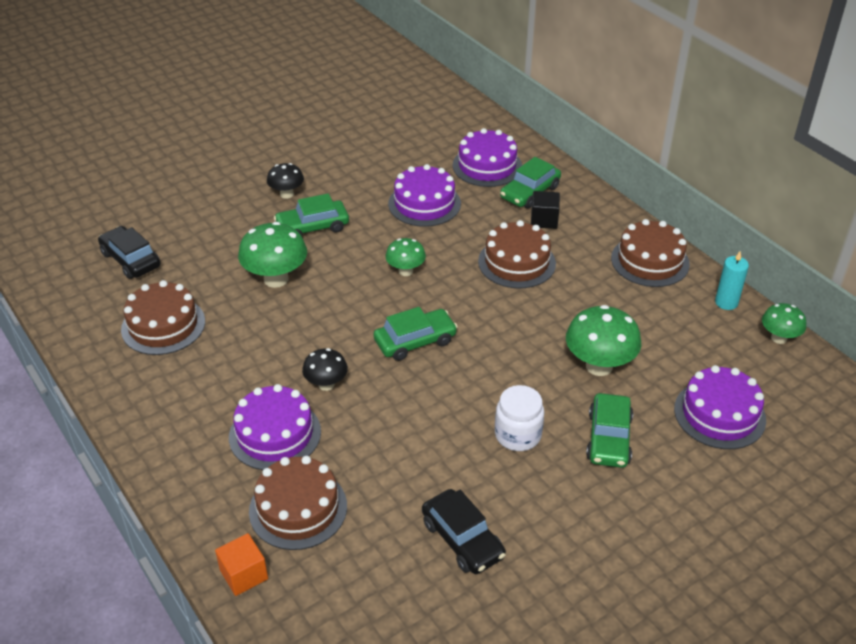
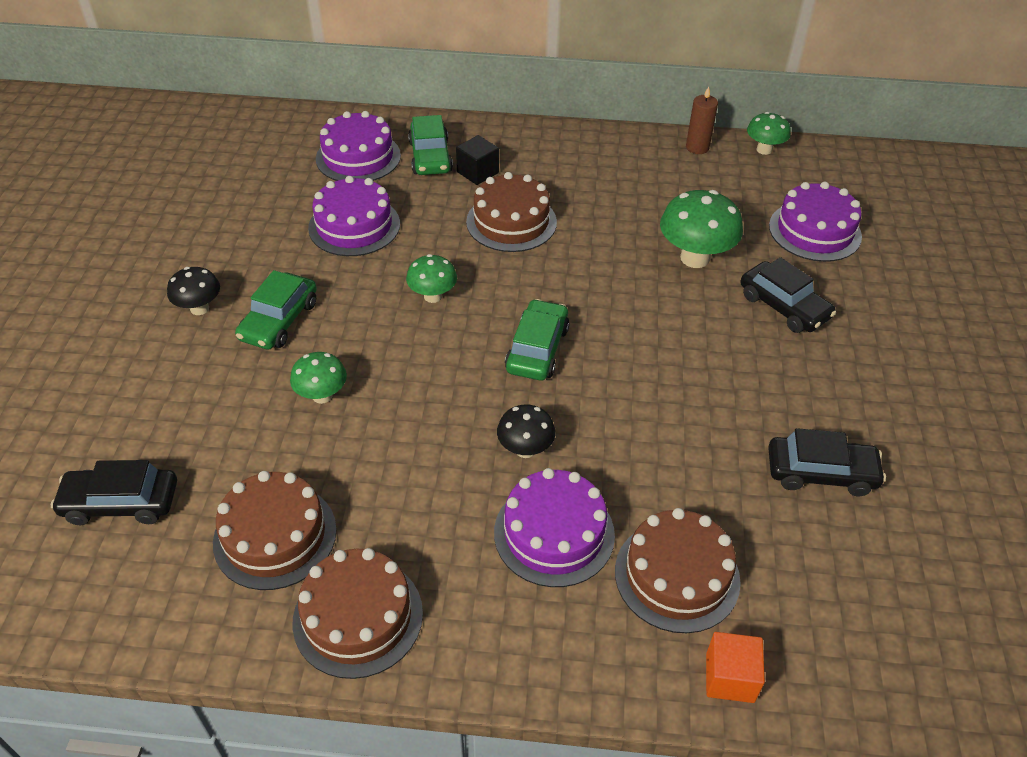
camera: 50 degrees left, 5 degrees up
(276, 279) = (322, 395): green mushroom -> green mushroom, size x0.60
(518, 435) = (727, 357): white jar -> none
(609, 438) = (784, 306): green car -> black car
(650, 261) = (603, 152): brown cake -> brown cake (358, 617)
(726, 302) = (697, 147): turquoise candle -> brown candle

